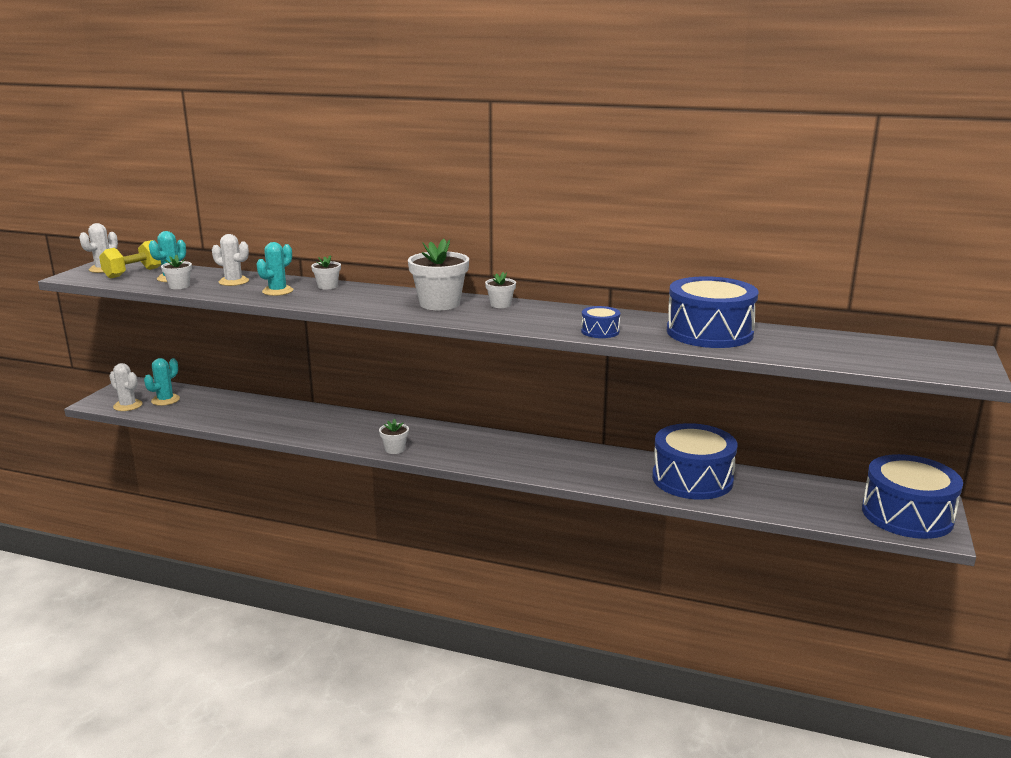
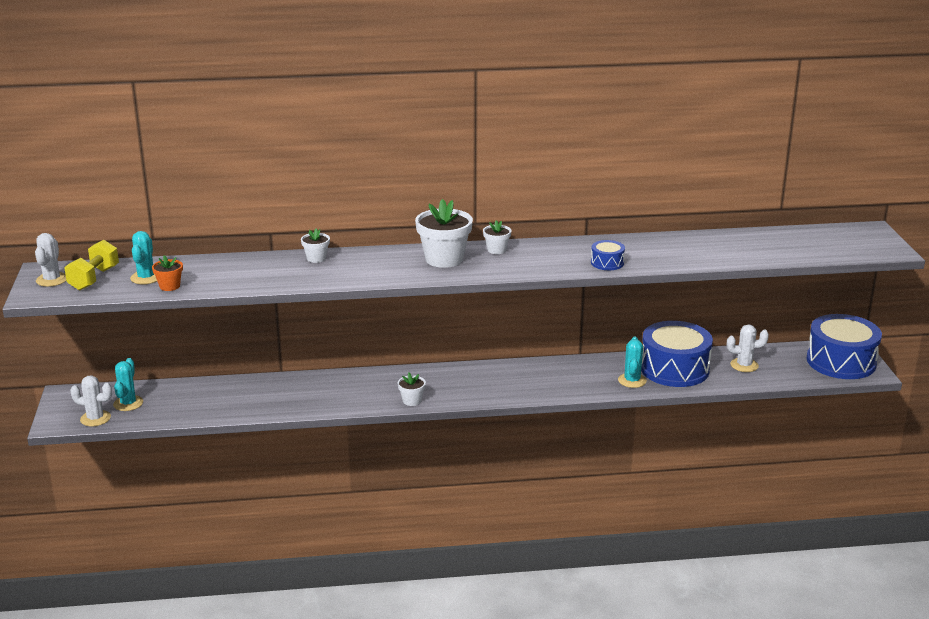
camera: 25 degrees left, 5 degrees up
(179, 286) = (169, 286): white flower pot -> orange flower pot
(233, 281) = (216, 270): white cactus -> white cactus (744, 365)
(277, 291) = (277, 273): turquoise cactus -> turquoise cactus (632, 380)
(709, 332) = (688, 247): blue drum -> none

